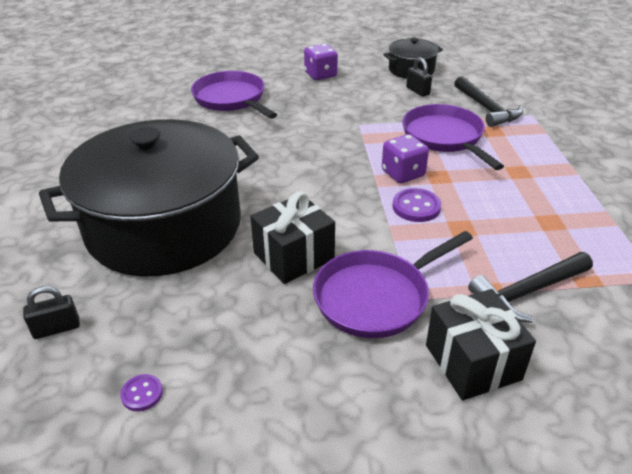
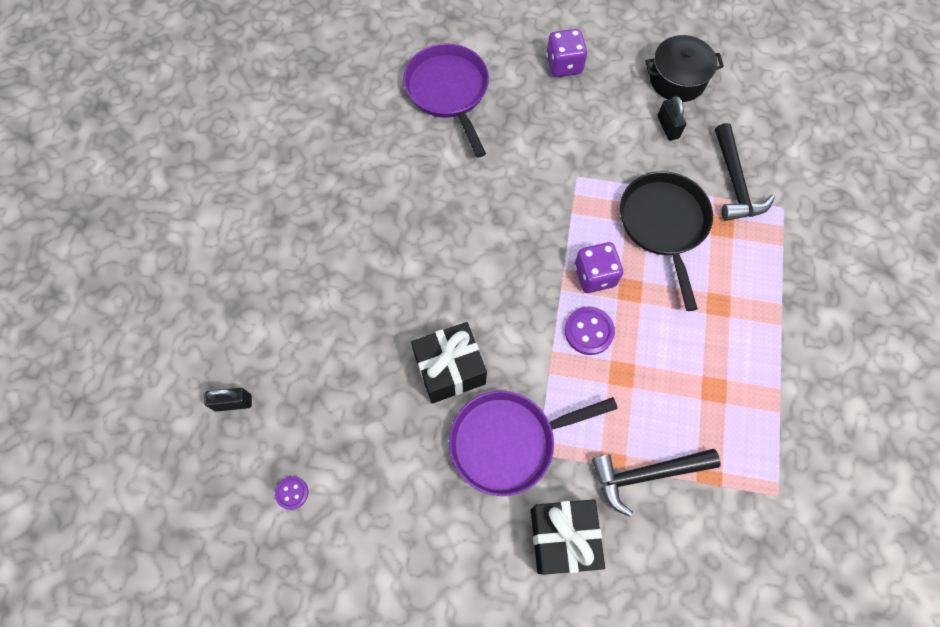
camera: 15 degrees right, 30 degrees up
(164, 227) = (340, 296): black pot -> none
(445, 137) = (664, 224): purple pan -> black pan

